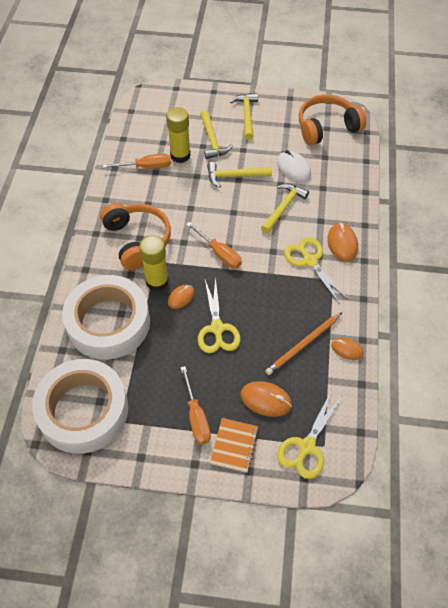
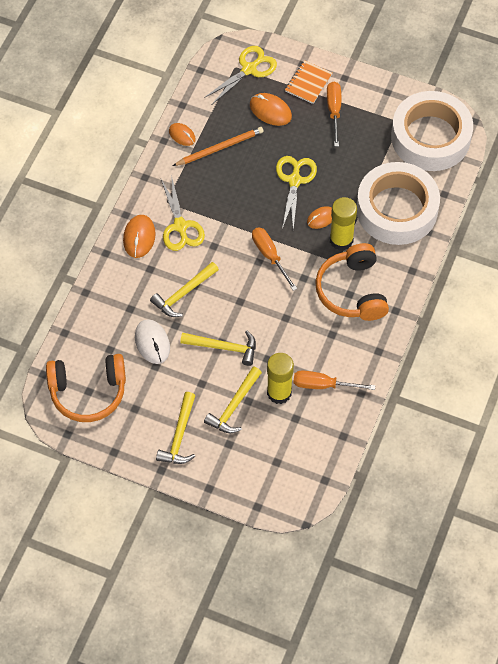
camera: 165 degrees left, 5 degrees up
(212, 140) = (234, 406): yellow hammer -> yellow hammer turned 150 degrees counterclockwise

